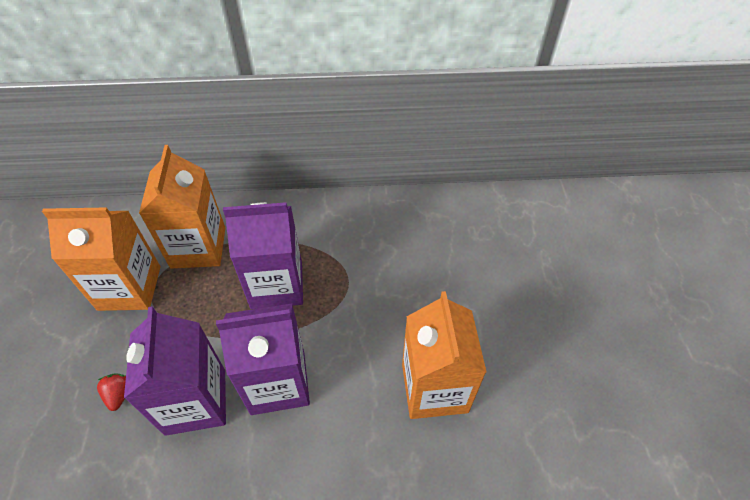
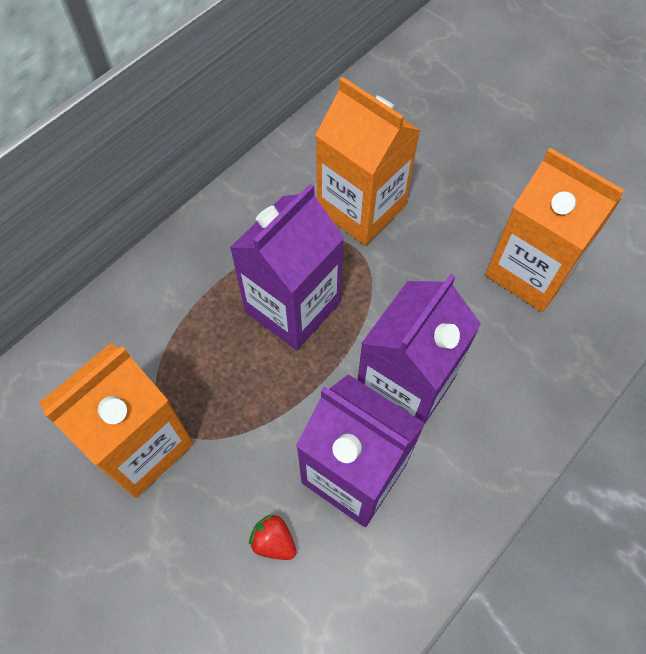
camera: 45 degrees left, 10 degrees up
(198, 247) = (162, 342): orange carton -> orange carton (361, 208)

